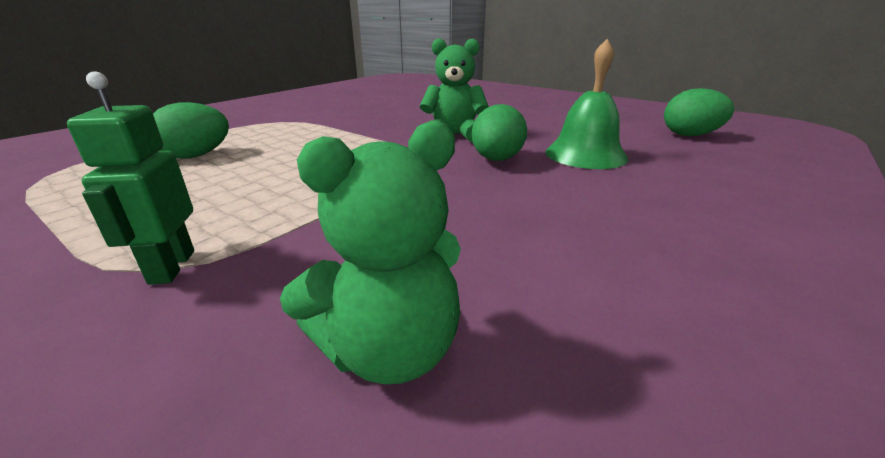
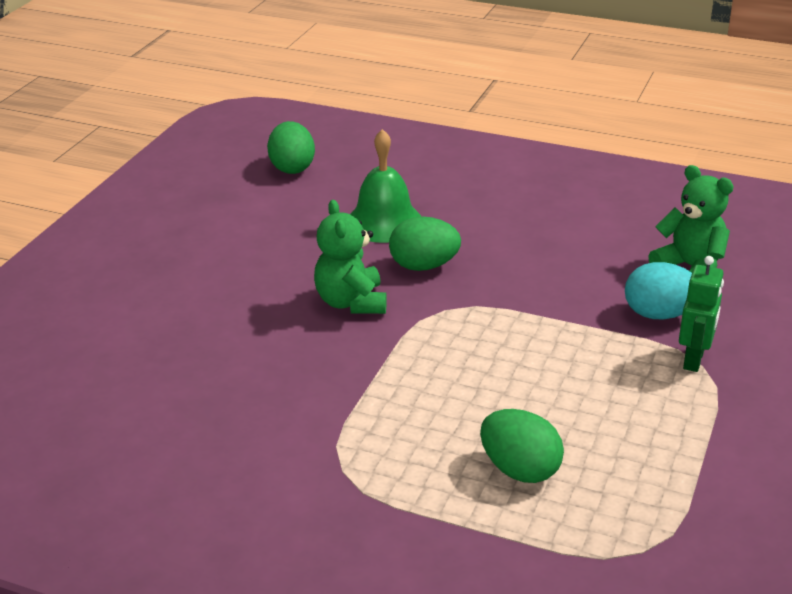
camera: 105 degrees left, 5 degrees up
(171, 267) = (694, 360): green robot -> green robot turned 45 degrees counterclockwise
(293, 268) = (659, 314): none -> turquoise egg

